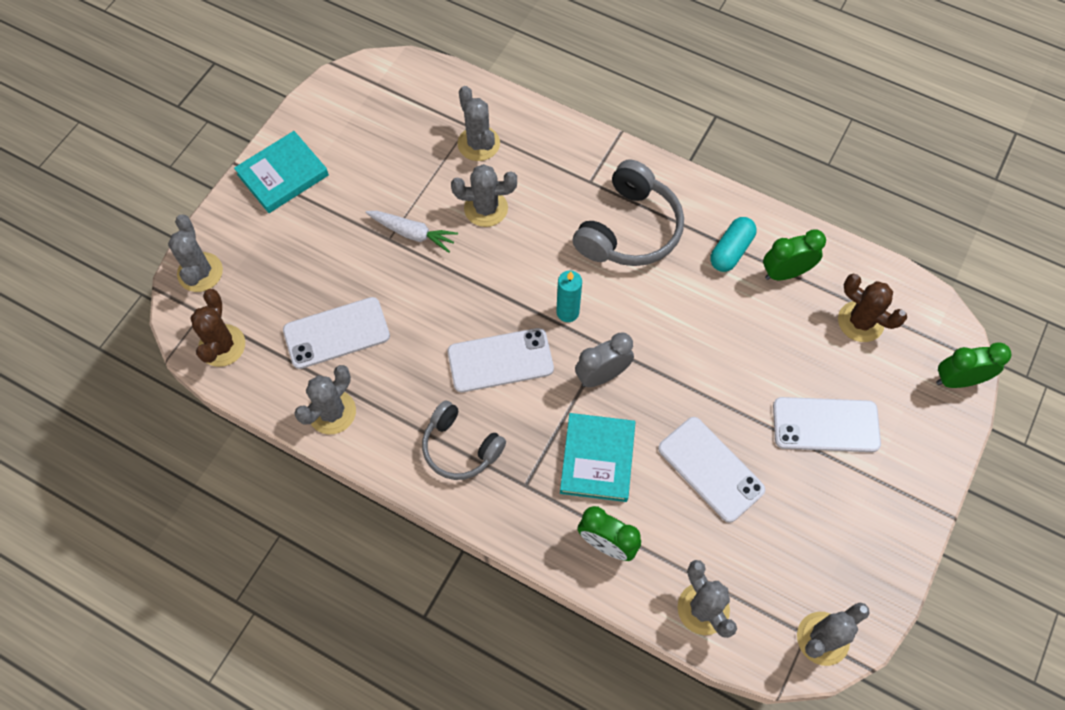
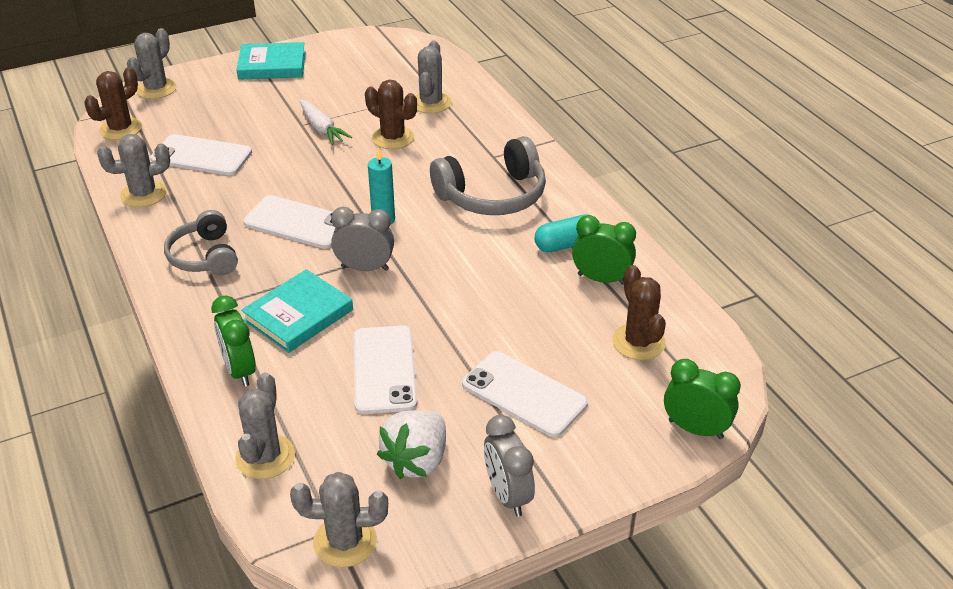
camera: 35 degrees right, 25 degrees down
(486, 208) = (393, 138): grey cactus -> brown cactus
(807, 536) = (416, 460): none -> white strawberry
(890, 523) = (507, 495): none -> grey clock

